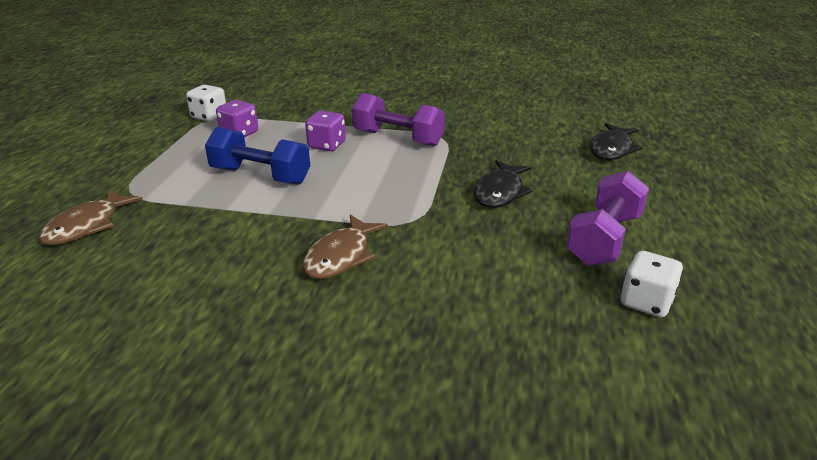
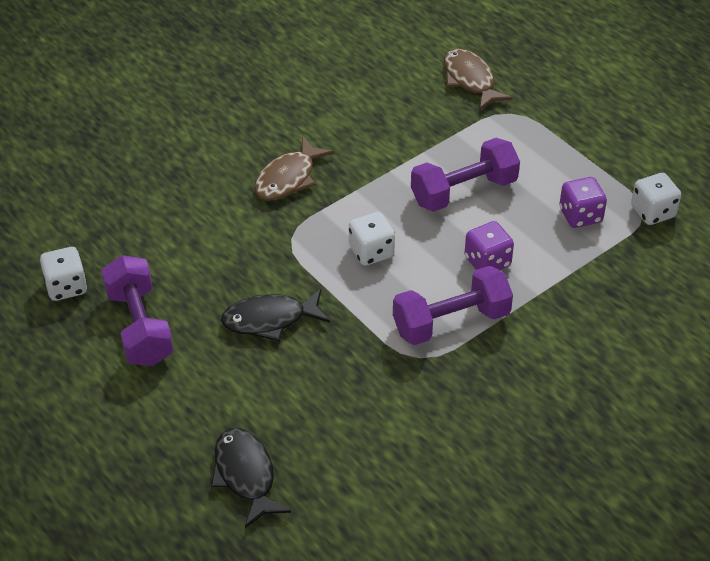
camera: 130 degrees right, 15 degrees up
(260, 176) = (463, 191): blue dumbbell -> purple dumbbell
(341, 256) = (288, 178): brown fish -> brown fish turned 120 degrees counterclockwise
(376, 184) = (371, 252): none -> white dice
(500, 192) = (270, 320): black fish -> black fish turned 75 degrees counterclockwise

